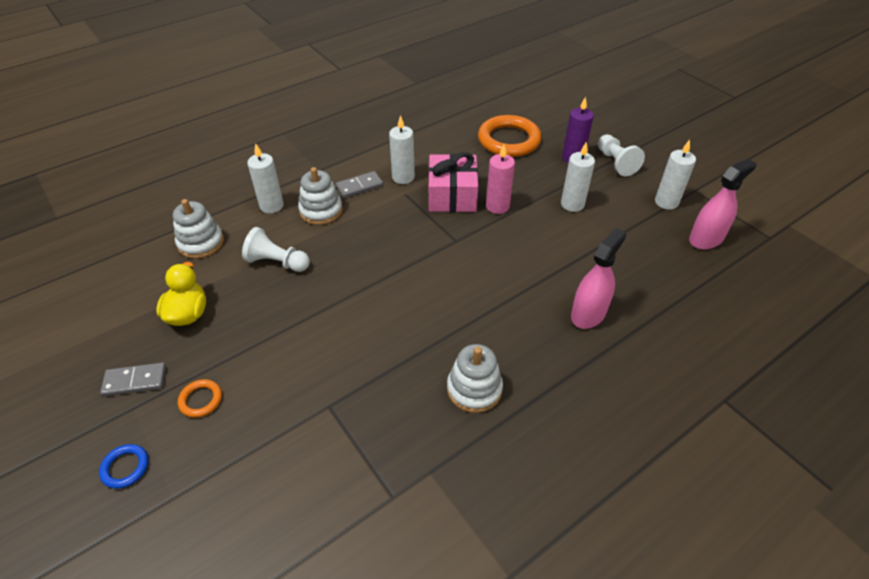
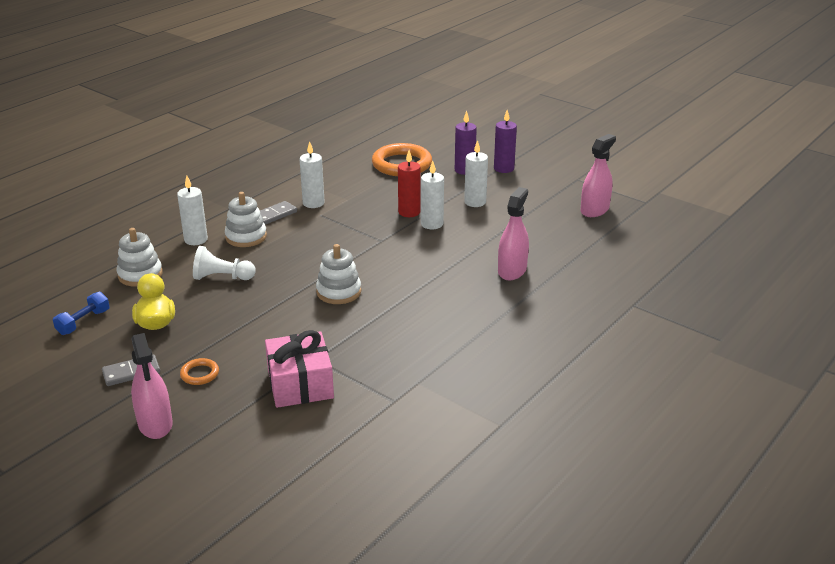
camera: 15 degrees left, 15 degrees down
(121, 297) = (83, 322): none -> blue dumbbell
(125, 467) = (155, 424): blue ring -> pink spray bottle
(452, 195) = (365, 210): pink gift -> pink gift (300, 384)
(474, 389) = (434, 330): white stacking toy -> white stacking toy (339, 292)
(497, 206) = (409, 212): pink candle -> red candle
(615, 162) = (503, 168): white pawn -> purple candle
(666, 202) = (555, 190): white candle -> white candle (432, 224)

